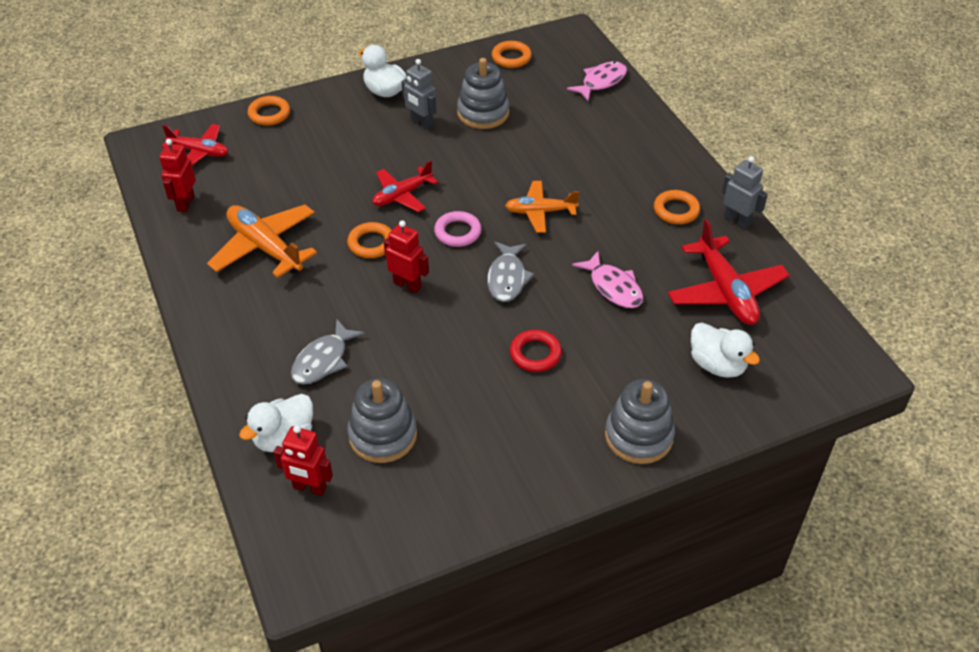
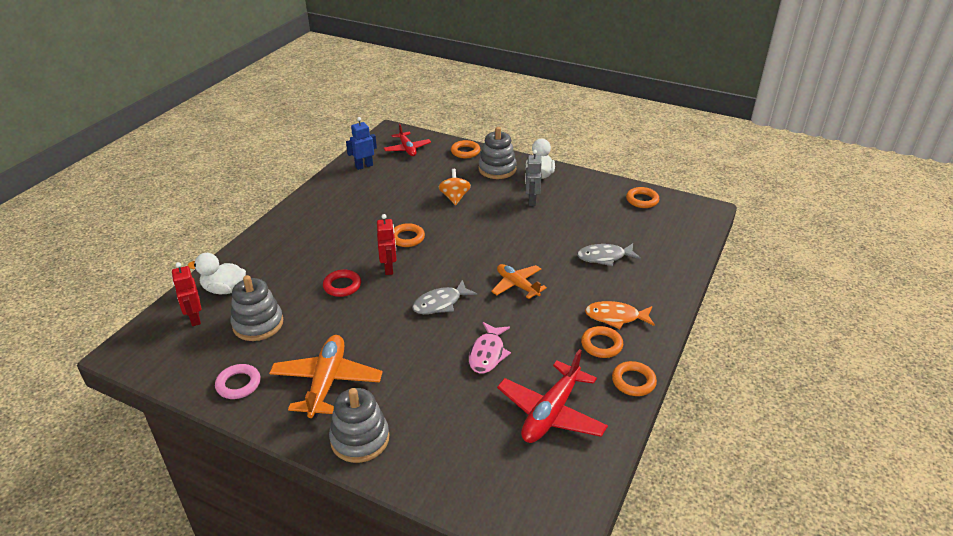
camera: 50 degrees right, 10 degrees down
(185, 203) = (364, 166): red robot -> blue robot
(265, 247) = (361, 206): orange plane -> orange plane (327, 382)
(323, 360) = (296, 271): grey fish -> grey fish (604, 257)
(345, 170) = (454, 198): none -> orange spinning top
(402, 195) = (461, 227): red plane -> none
(457, 232) = (456, 263): pink ring -> pink ring (238, 384)
(483, 113) = (574, 217): grey stacking toy -> grey stacking toy (497, 169)
(535, 354) = (387, 350): red ring -> red ring (342, 286)
(601, 82) = (678, 246): pink fish -> none
(651, 179) = (616, 317): none -> orange fish
(717, 365) = (470, 446): white duck -> none
(737, 221) = (633, 381): grey robot -> orange ring

